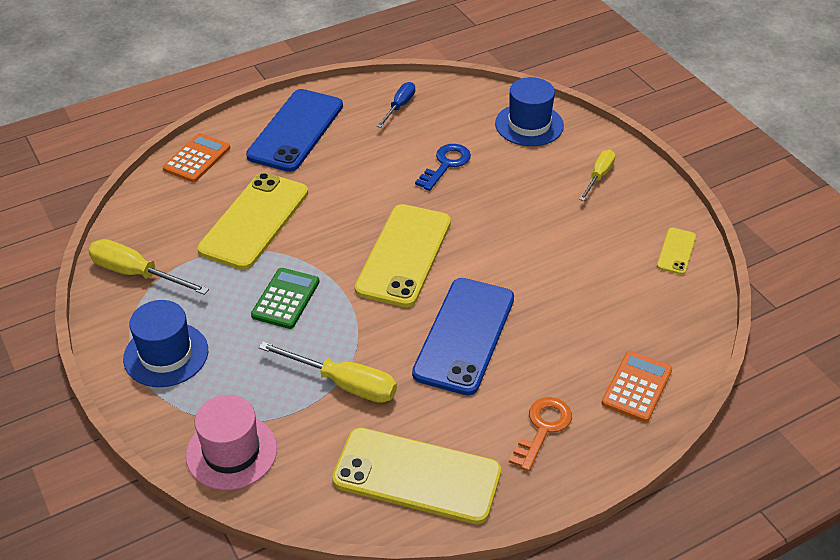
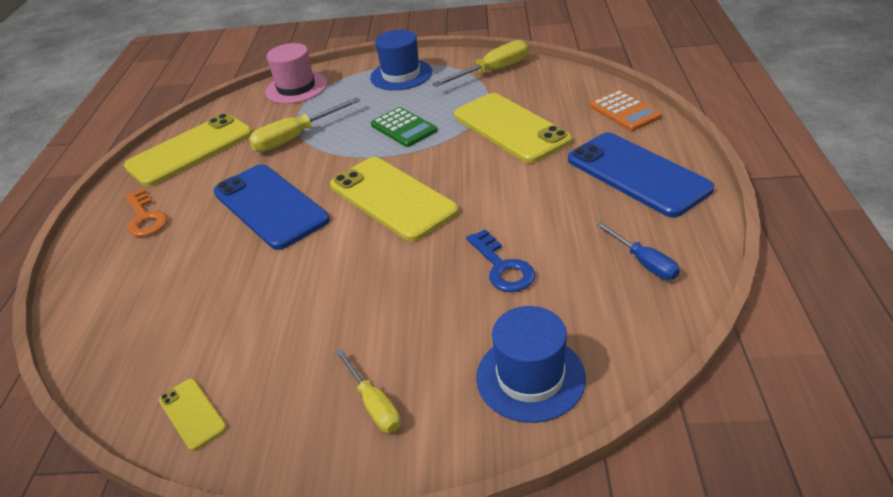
camera: 125 degrees right, 5 degrees down
(637, 387) = (105, 288): orange calculator -> none

